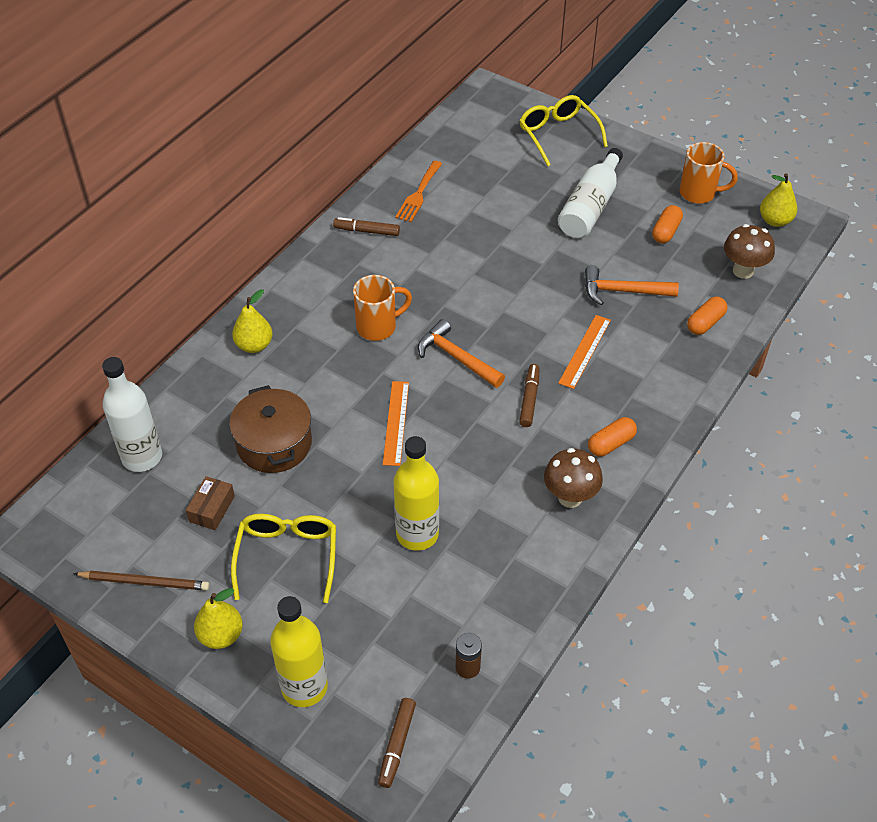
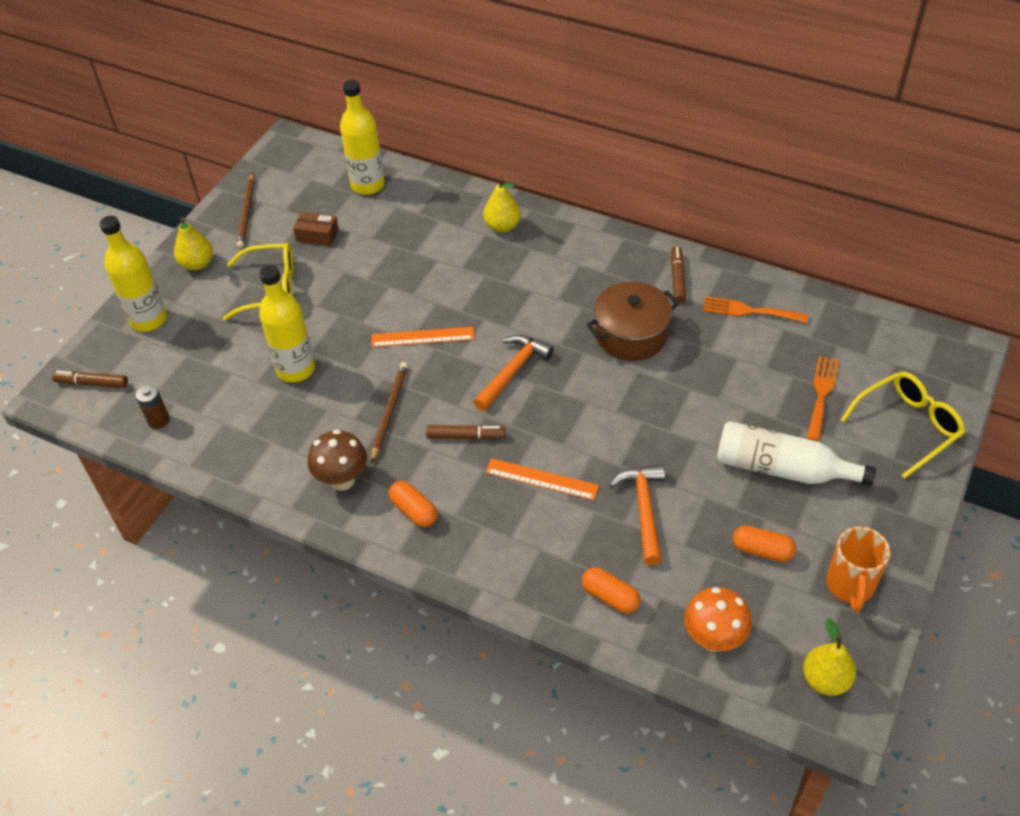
camera: 85 degrees right, 0 degrees up
(142, 457) = (368, 185): white bottle -> yellow bottle
(274, 443) = (389, 259): brown pot -> brown pot (631, 335)
(378, 327) = (543, 307): orange mug -> none
(490, 455) = (389, 412): none -> brown pencil
(519, 171) = (821, 394): none -> orange fork
(743, 271) = (713, 639): brown mushroom -> orange mushroom

